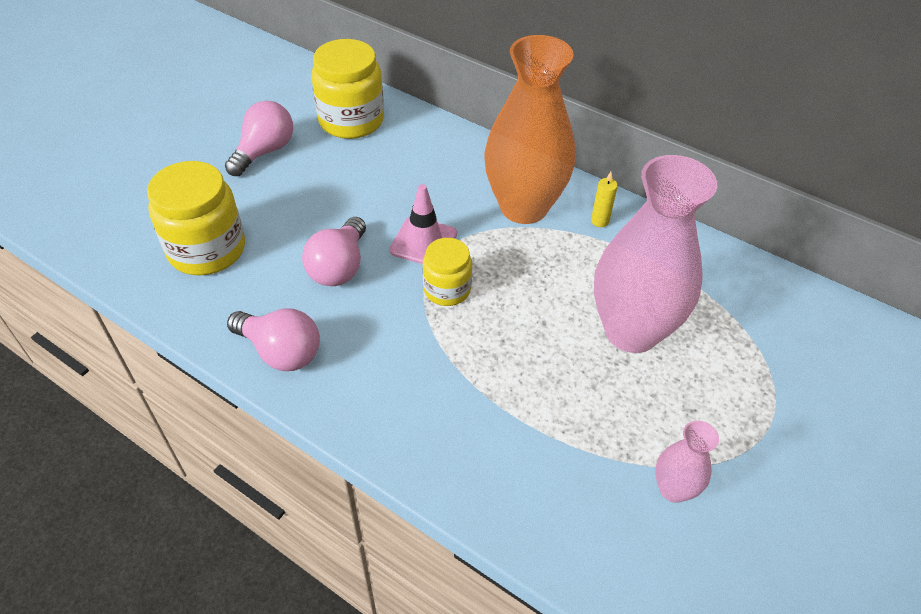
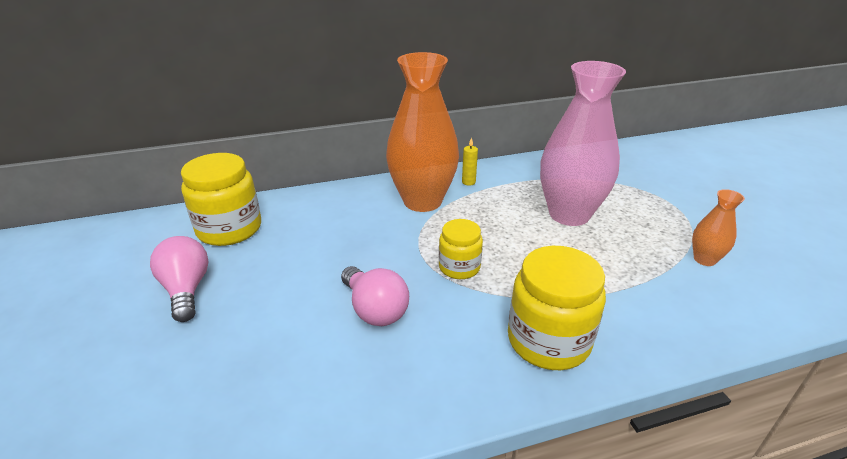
camera: 50 degrees left, 15 degrees down
(207, 250) = (249, 386): yellow jar -> yellow jar (548, 340)
(281, 352) = (431, 392): pink light bulb -> none
(423, 242) = (401, 256): pink traffic cone -> none
(673, 489) = (704, 259): pink vase -> orange vase

